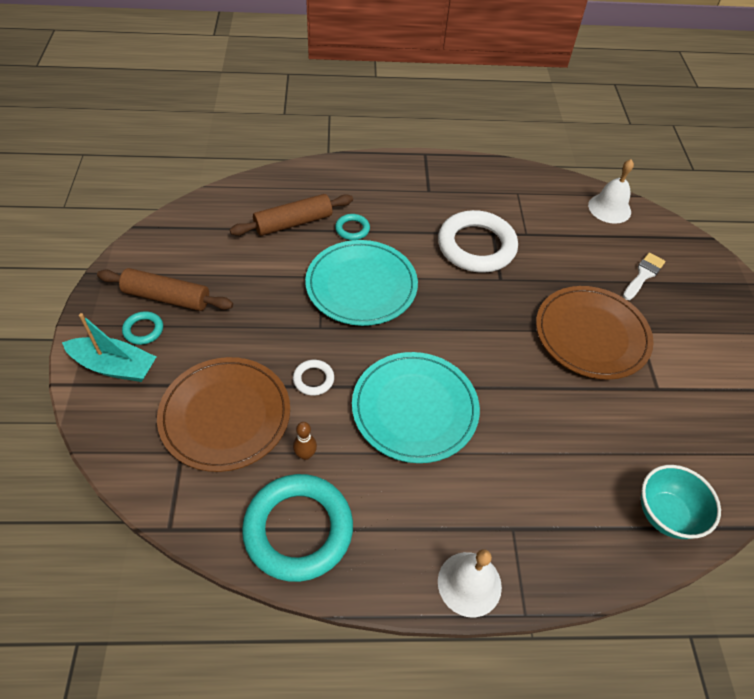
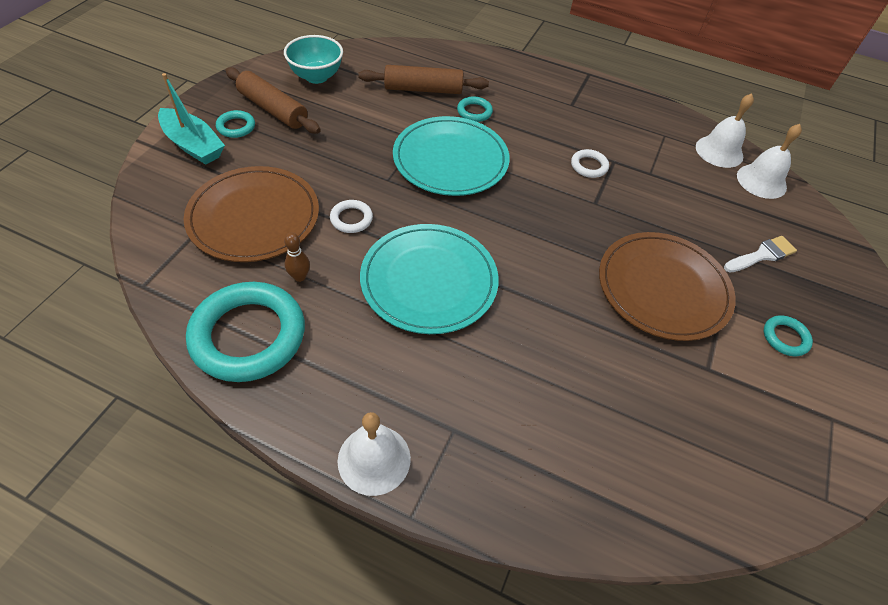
camera: 25 degrees right, 0 degrees up
(476, 246) = (589, 166): white ring -> white ring, size x0.44
(565, 192) = (719, 151): none -> white bell
(666, 514) = (636, 496): turquoise bowl -> turquoise bowl (316, 76)
(693, 339) = (785, 338): none -> turquoise ring

